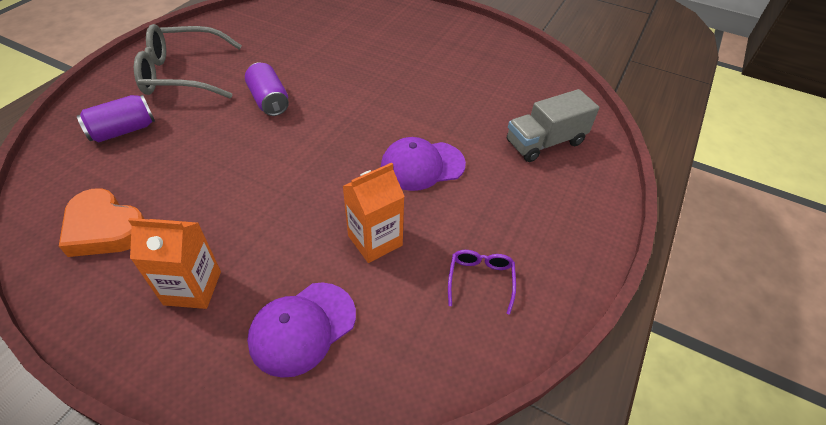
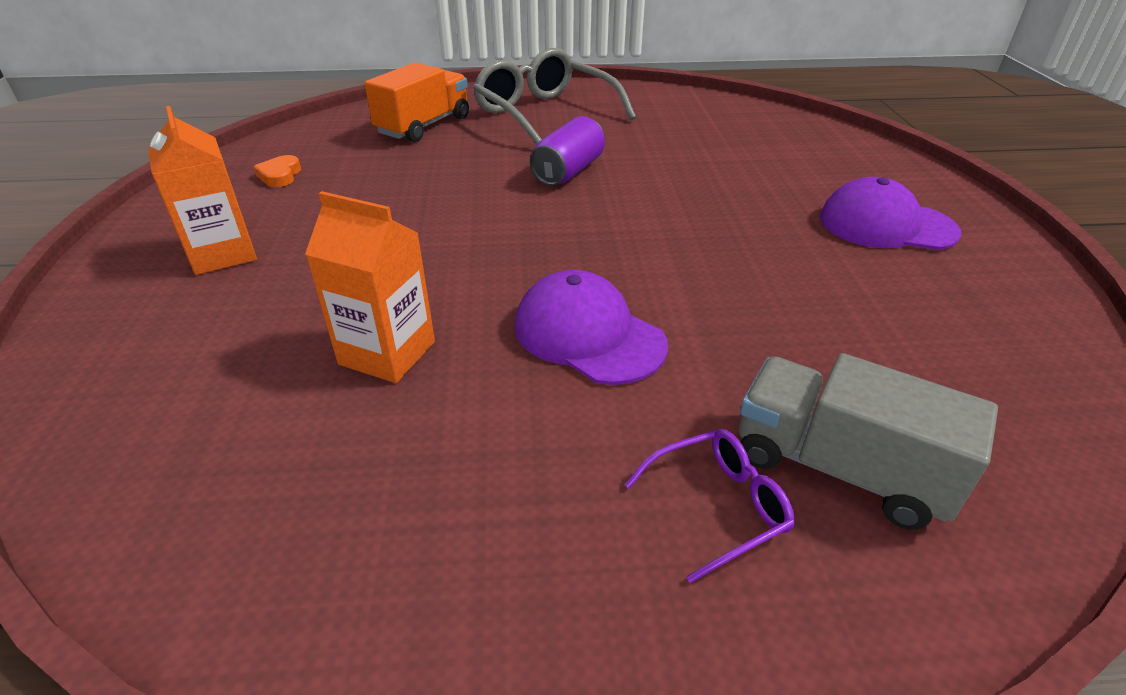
camera: 60 degrees right, 10 degrees down
(105, 228) = (280, 175): orange heart -> orange heart, size x0.49
(123, 130) = (424, 126): purple can -> orange truck
(302, 328) = (190, 355): purple cap -> purple cap (886, 225)
(480, 280) = (376, 510): purple glasses -> purple glasses (717, 506)

